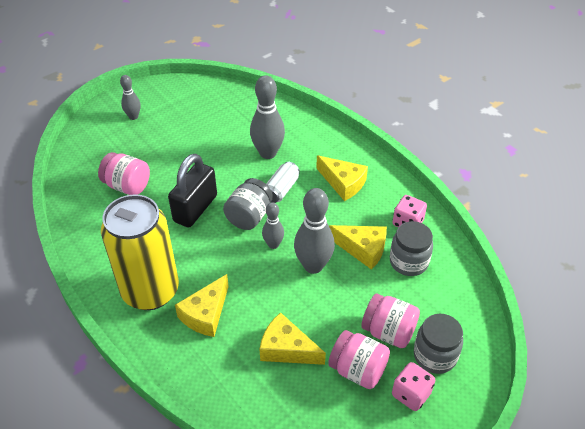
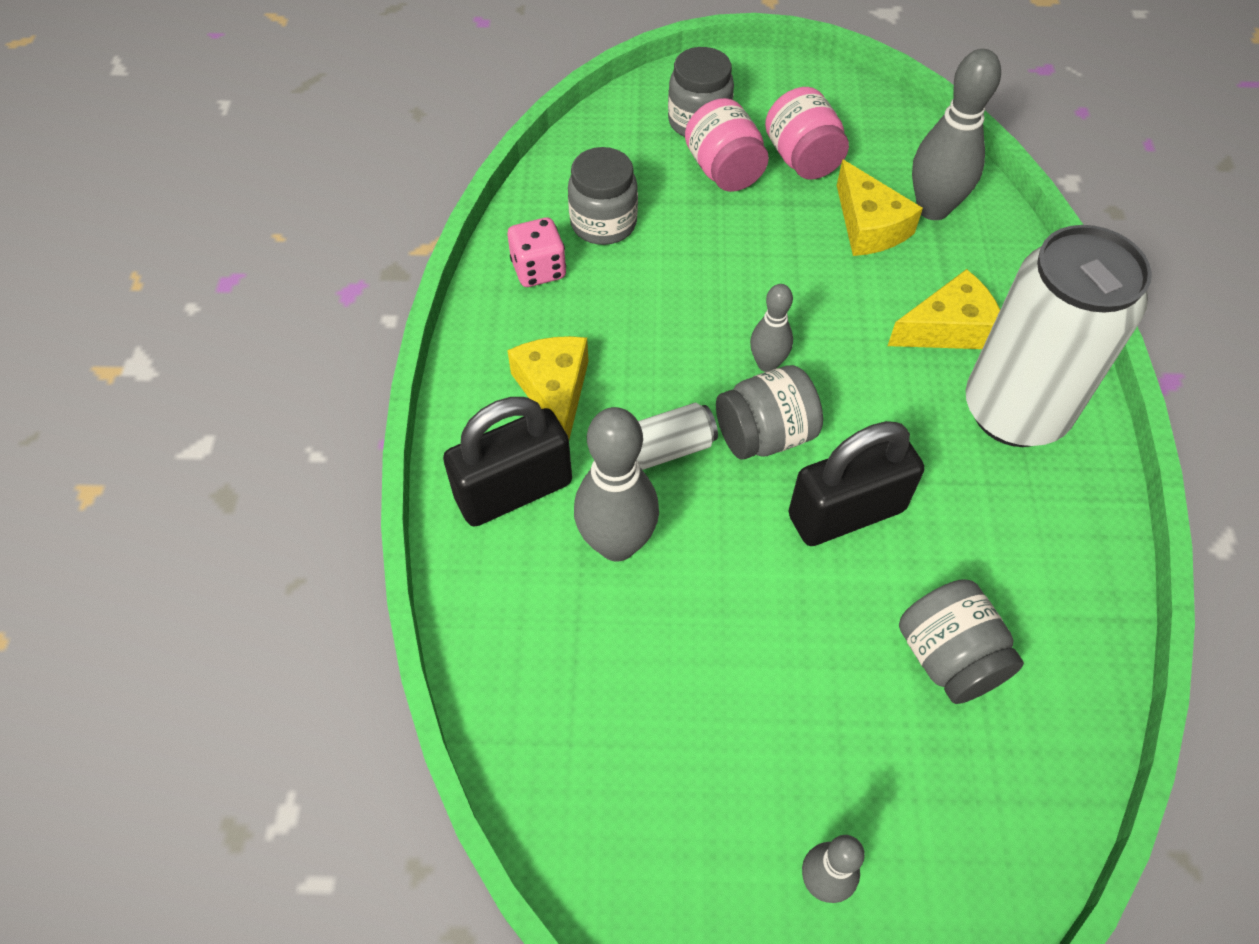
camera: 140 degrees left, 10 degrees up
(127, 186) = (948, 657): pink jar -> grey jar
(150, 291) = (1014, 411): yellow can -> white can
(313, 266) = (738, 298): grey bowling pin -> grey bowling pin (933, 208)
(319, 147) = (514, 490): none -> black padlock
(362, 249) = (644, 276): yellow cheese -> none
(411, 394) = (766, 109): pink dice -> none

